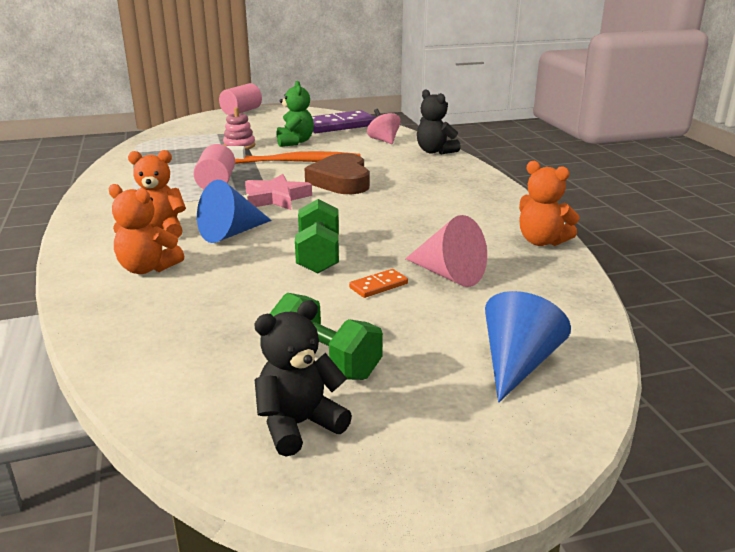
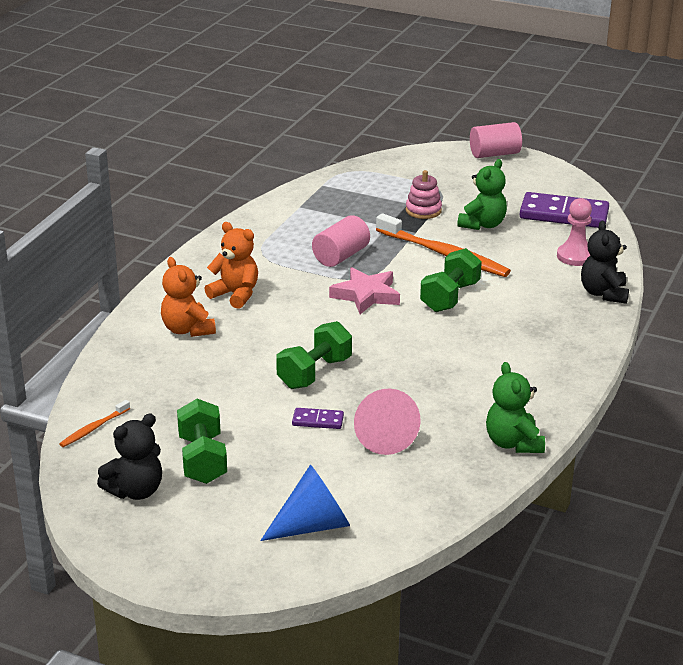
camera: 40 degrees right, 5 degrees up
(158, 388) = (93, 428): none -> orange toothbrush
(231, 233) = (282, 320): blue cone -> none
(299, 425) = (135, 491): black teddy bear -> black teddy bear turned 135 degrees clockwise
(341, 181) = (450, 297): brown heart -> green dumbbell
(378, 286) = (318, 420): orange domino -> purple domino
(383, 141) = (575, 256): pink spinning top -> pink pawn
(541, 241) = (513, 443): orange teddy bear -> green teddy bear

